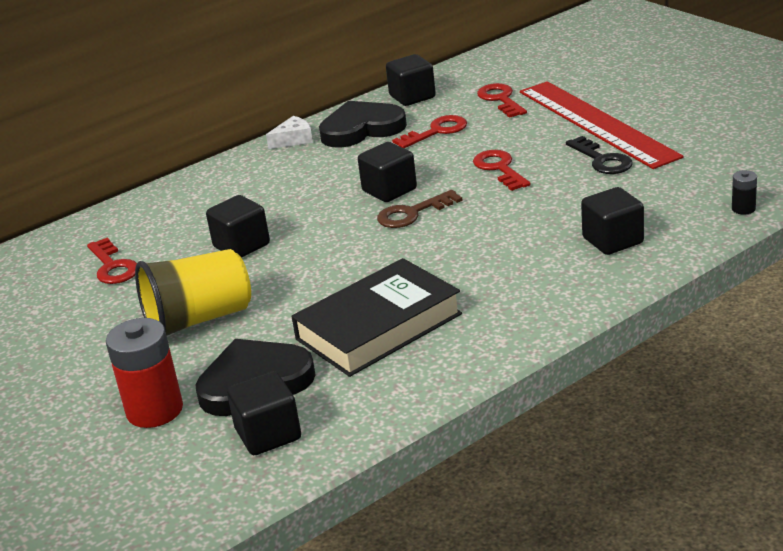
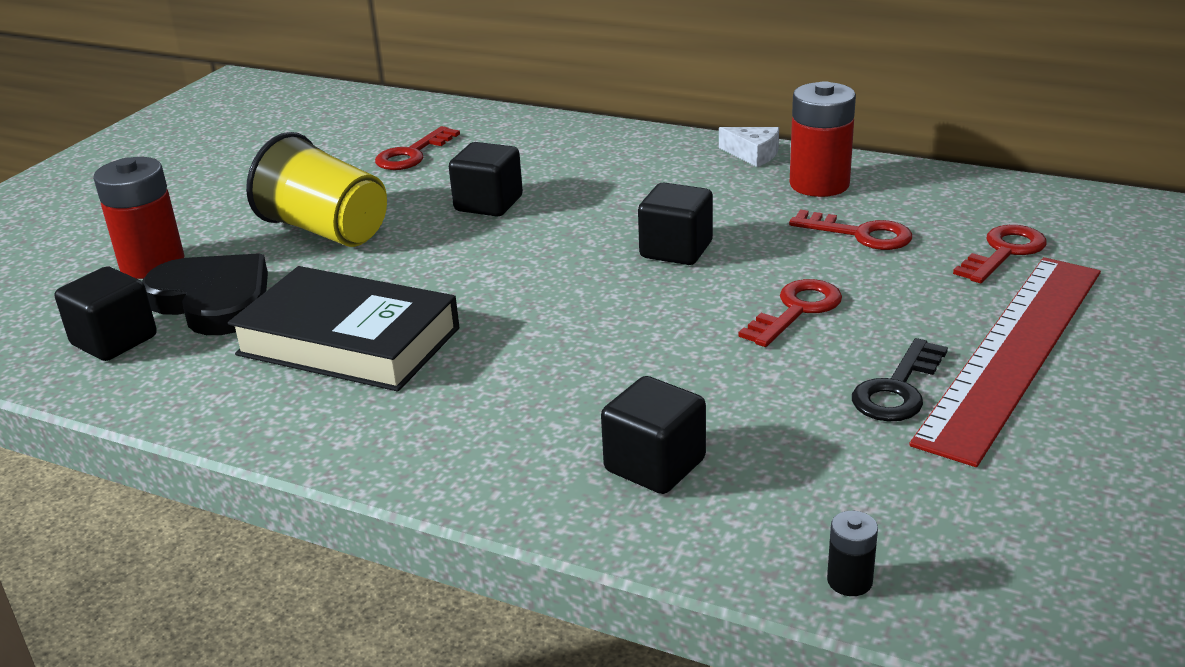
camera: 60 degrees right, 0 degrees up
(361, 129) = (819, 184): black heart -> red battery
(412, 97) = (941, 189): black cube -> none
(412, 213) = (628, 283): brown key -> none

